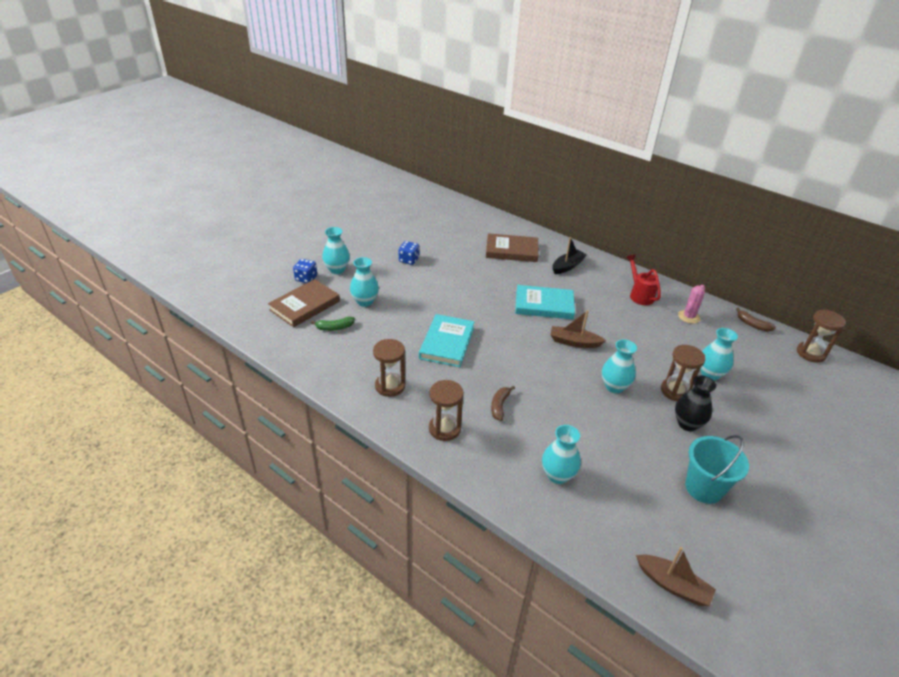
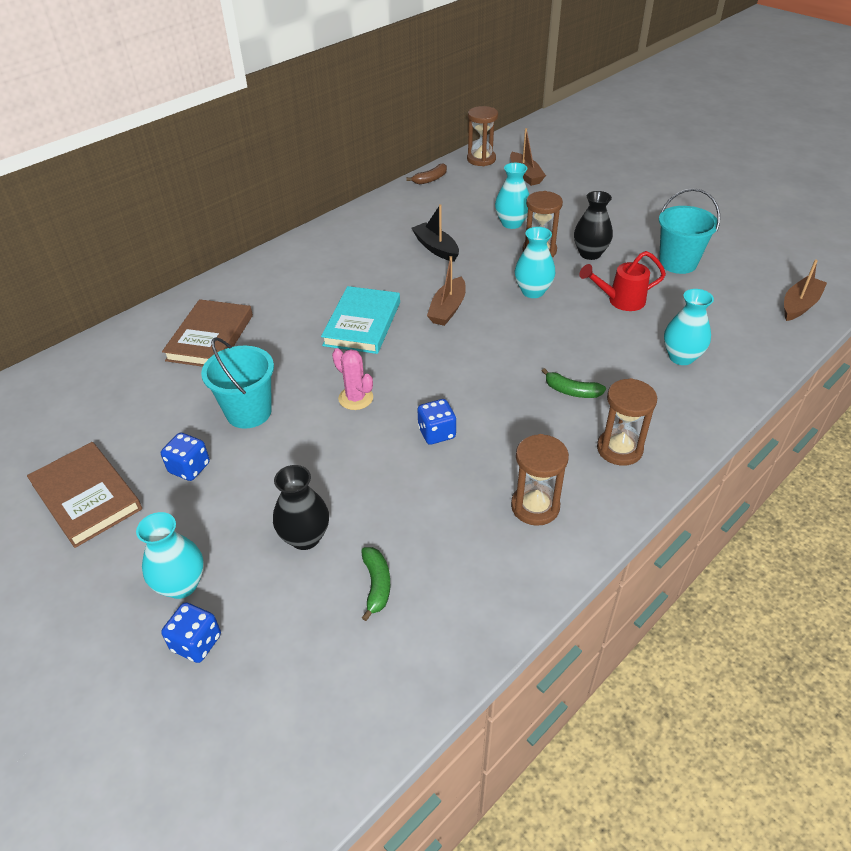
camera: 80 degrees left, 5 degrees up
(305, 305) = (295, 640): brown book -> brown book (86, 497)
(365, 301) = (305, 537): turquoise vase -> black vase
(447, 343) = (436, 433): turquoise book -> blue dice
(452, 272) = (249, 412): none -> turquoise bucket
(499, 406) = (571, 391): brown banana -> green banana
(567, 266) = (274, 288): black boat -> black boat (436, 248)
(639, 294) = (357, 241): red watering can -> red watering can (620, 301)
(689, 317) = (409, 215): pink cactus -> pink cactus (356, 398)
(802, 383) = (525, 175): none -> brown boat

